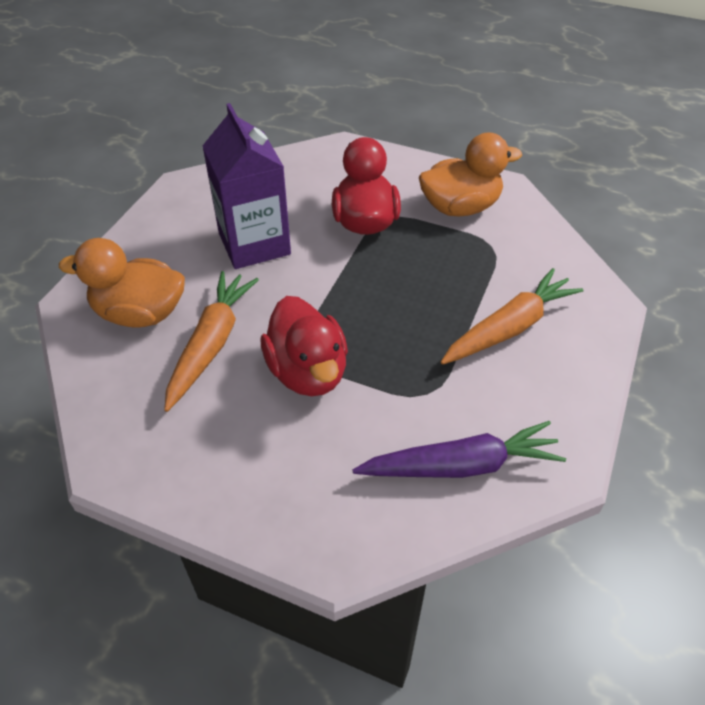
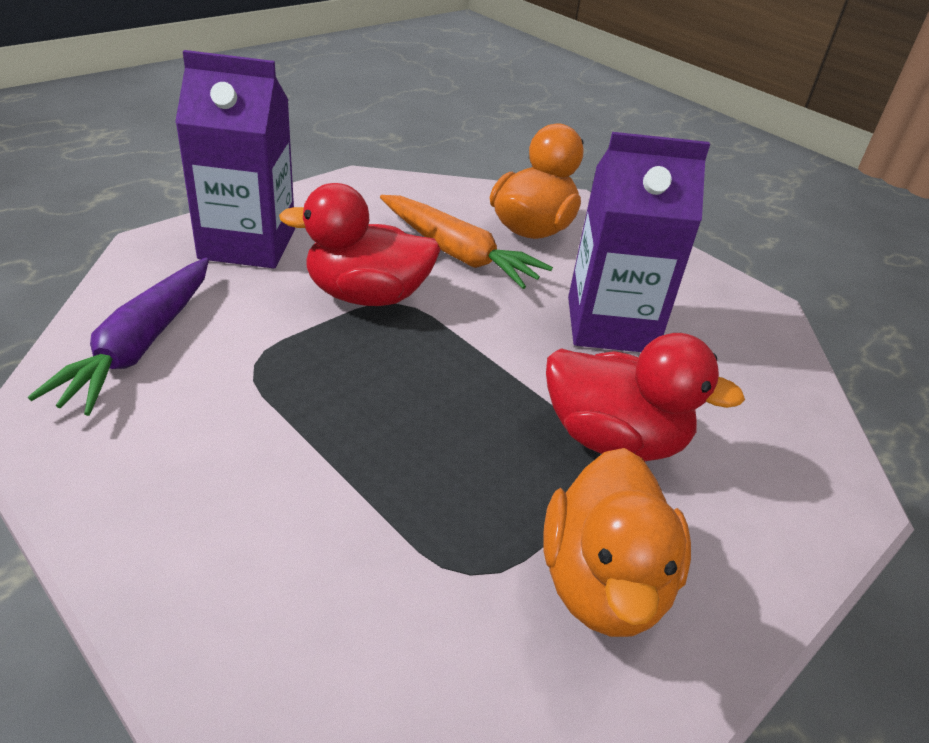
camera: 110 degrees right, 10 degrees down
(287, 485) = (247, 244): none -> purple carton
(509, 327) = (279, 493): orange carrot -> none

